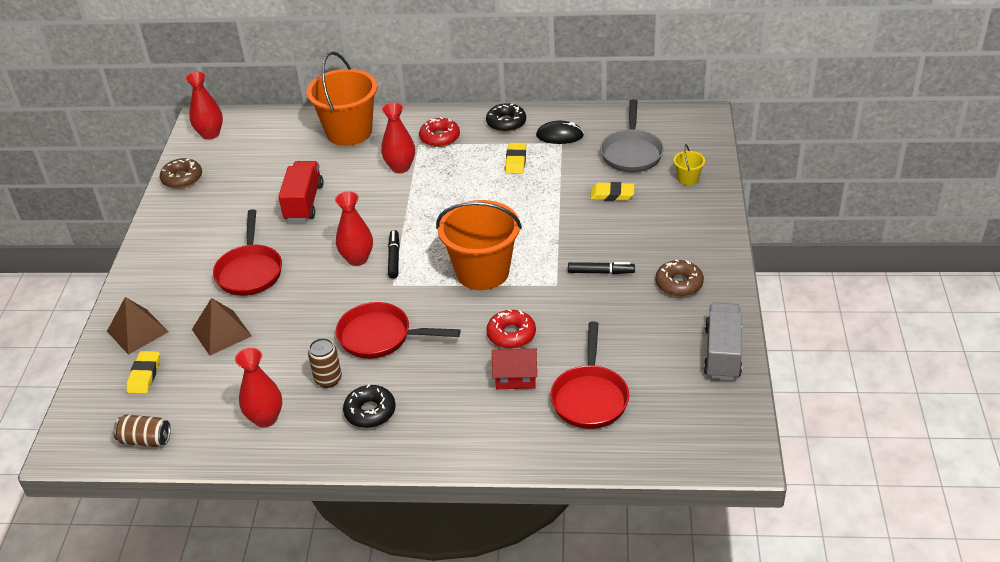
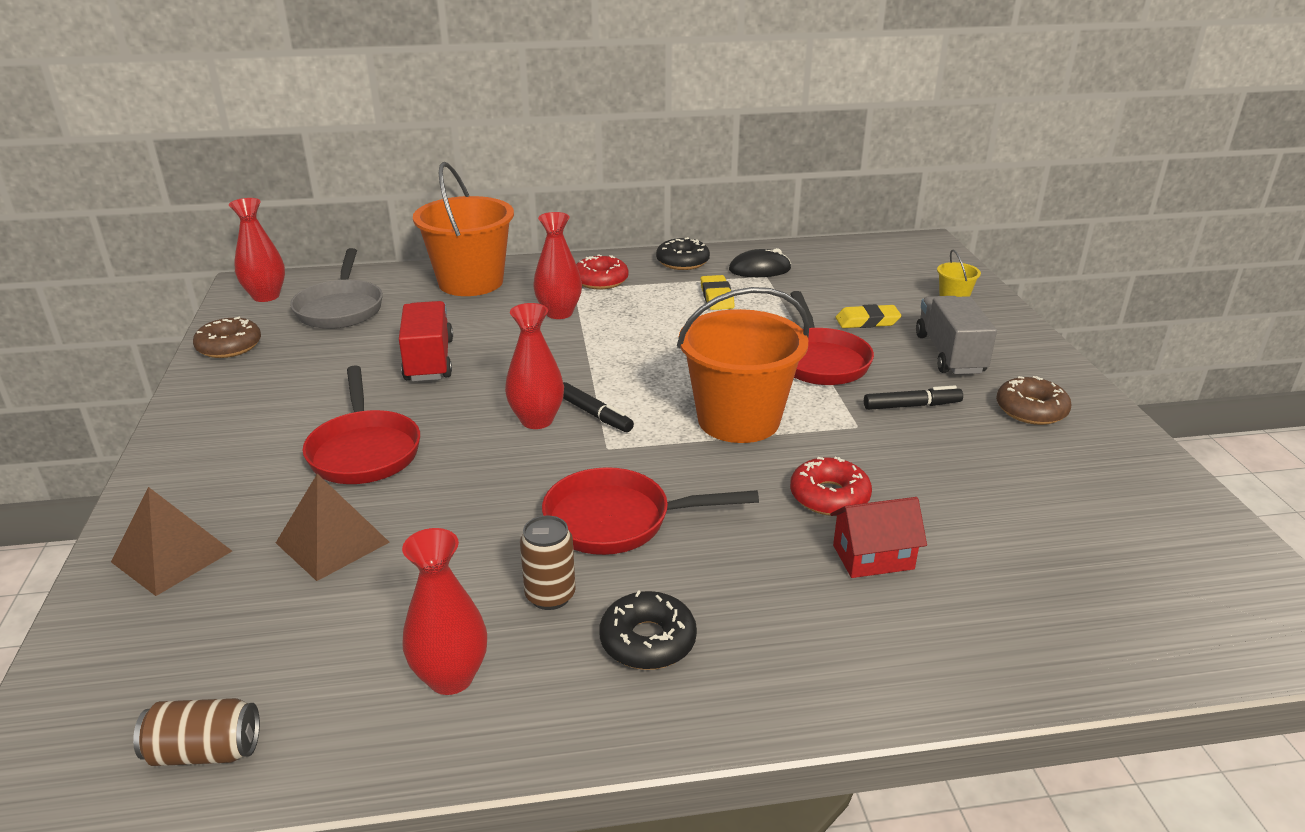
camera: 15 degrees left, 10 degrees down
(144, 375) = (192, 628): yellow eraser -> none
(394, 258) = (594, 414): black marker -> black marker turned 150 degrees clockwise
(590, 397) = (1011, 572): red pan -> red pan (819, 360)
(631, 153) = (863, 280): grey pan -> grey pan (340, 308)
(722, 353) = (1162, 489): grey truck -> grey truck (950, 354)

